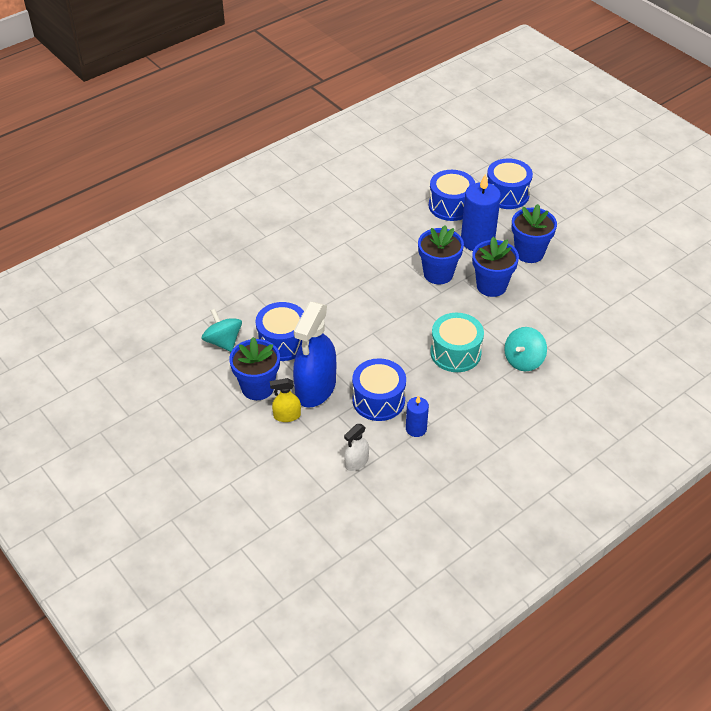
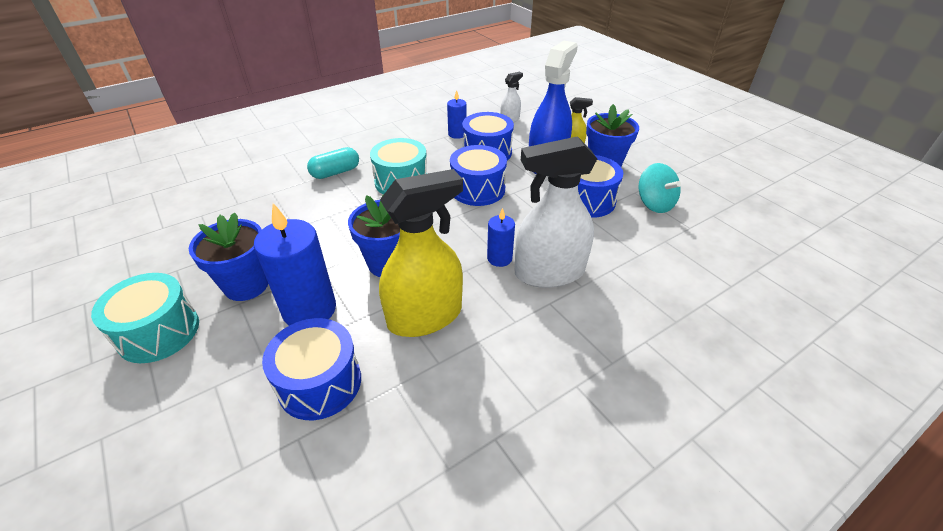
camera: 175 degrees left, 5 degrees down
(321, 274) = (549, 272): none -> white spray bottle
(357, 282) = (499, 258): none -> blue candle
(402, 241) = (425, 316): none -> yellow spray bottle
(491, 286) = (326, 244): blue flower pot -> none
(507, 194) = (202, 403): blue drum -> blue drum (477, 189)
(523, 360) = (335, 172): turquoise spinning top -> turquoise capsule
(561, 223) = (159, 332): none -> turquoise drum

